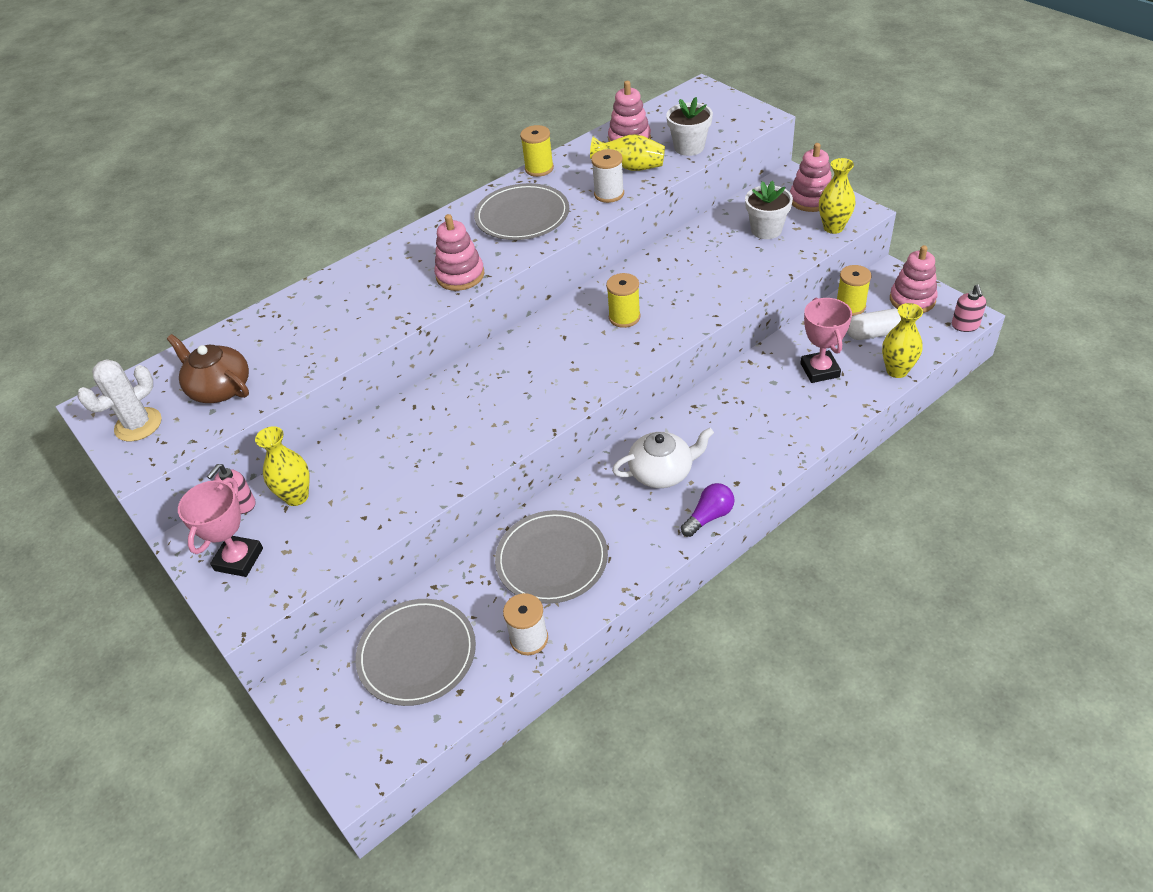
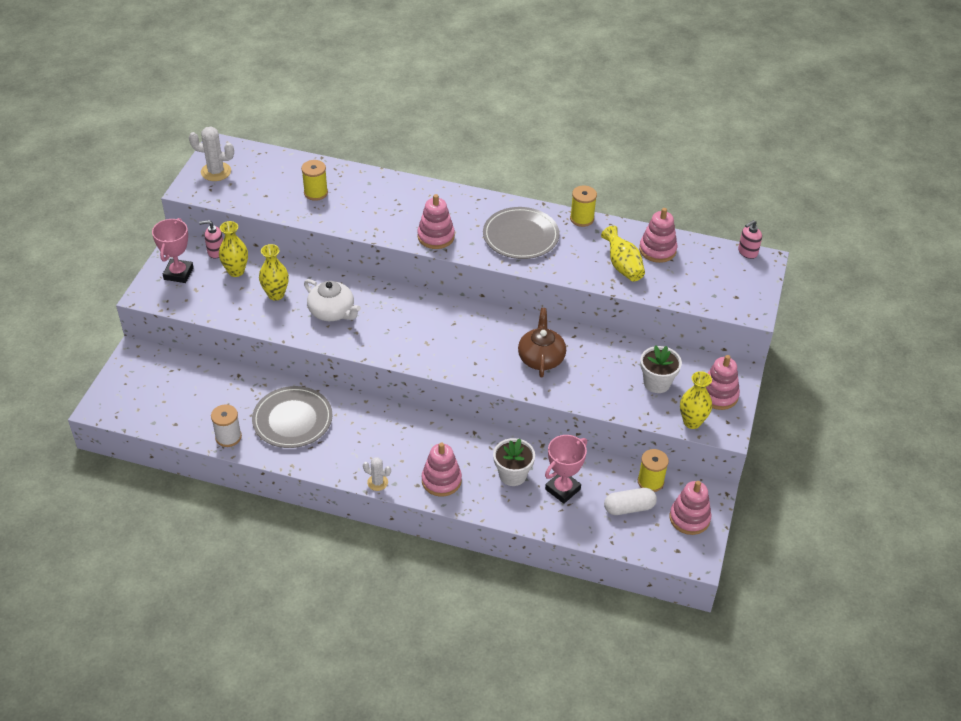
camera: 50 degrees right, 0 degrees up
(220, 388) = (264, 187): brown teapot -> brown teapot (541, 358)
(239, 559) = (178, 273): pink trophy -> pink trophy turned 60 degrees counterclockwise
(417, 654) = (188, 392): grey plate -> none
(609, 194) = (580, 268): white spool -> none
(624, 317) = (496, 345): yellow spool -> yellow spool (316, 193)
(662, 472) = (400, 441): white teapot -> white teapot (332, 312)
(689, 147) = (675, 287): white flower pot -> white flower pot (512, 475)
(709, 516) = (377, 482): purple light bulb -> white cactus
(744, 459) = (441, 480): none -> pink stacking toy
(874, 334) = (629, 508): white capsule -> white capsule turned 60 degrees counterclockwise
(897, 370) = (596, 536): yellow vase -> yellow vase (276, 294)
(965, 325) = (683, 562): pink soap dispenser -> pink soap dispenser (747, 252)

